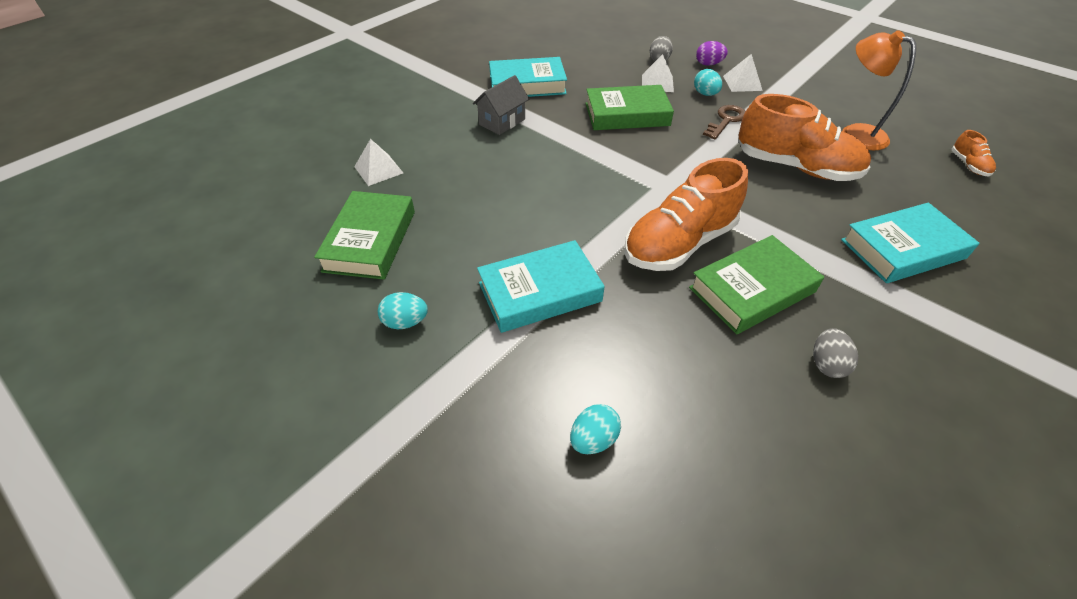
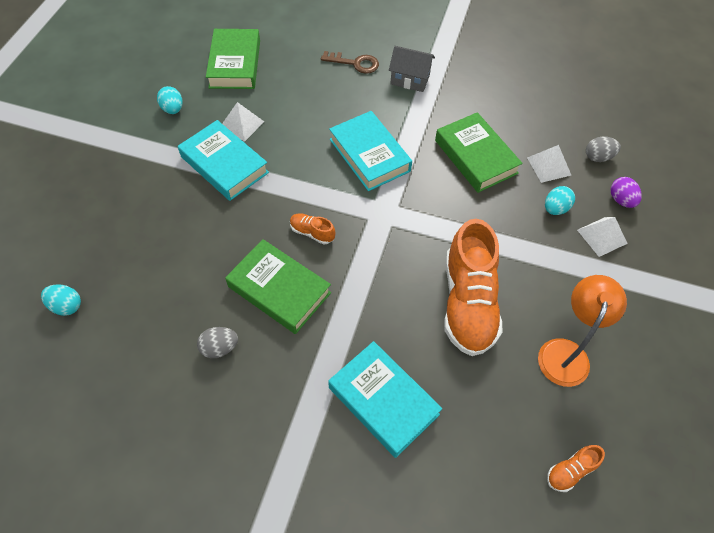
camera: 65 degrees right, 10 degrees up
(370, 241) = (235, 64): green book -> green book turned 75 degrees counterclockwise
(378, 169) = (308, 37): white pyramid -> white pyramid (241, 124)
(527, 84) = (478, 76): turquoise book -> turquoise book (369, 155)
(593, 439) = (115, 226): turquoise egg -> turquoise egg (66, 306)
(679, 243) = (312, 233): orange shoe -> orange shoe, size x0.42
(726, 120) = (516, 234): brown key -> brown key (355, 63)

